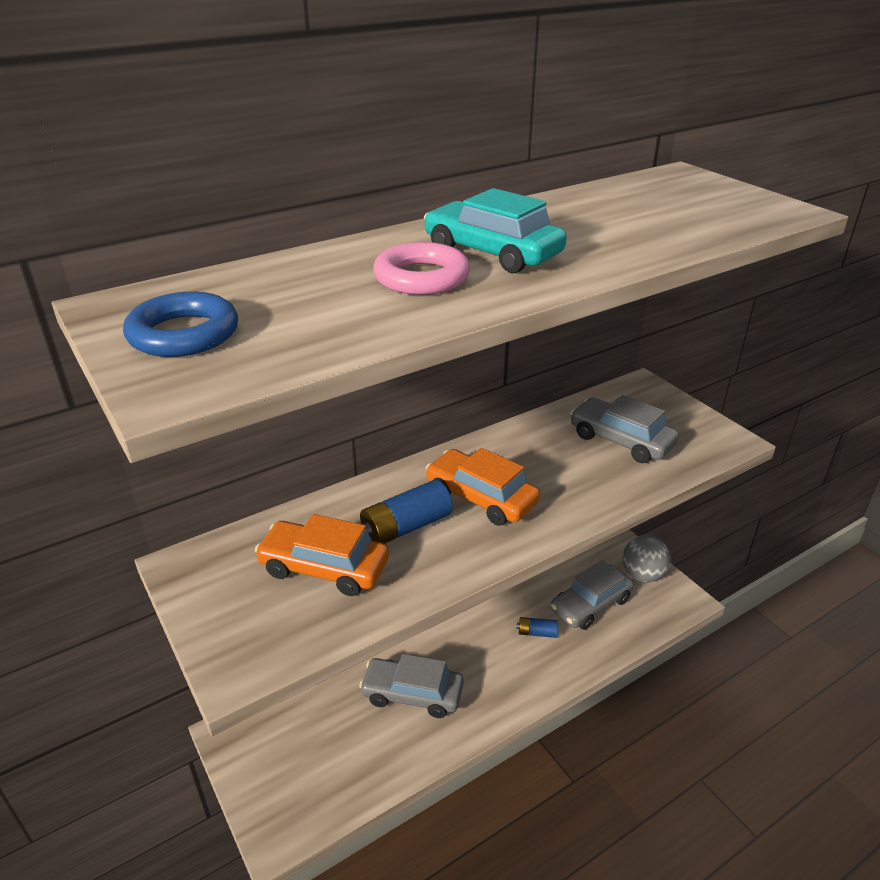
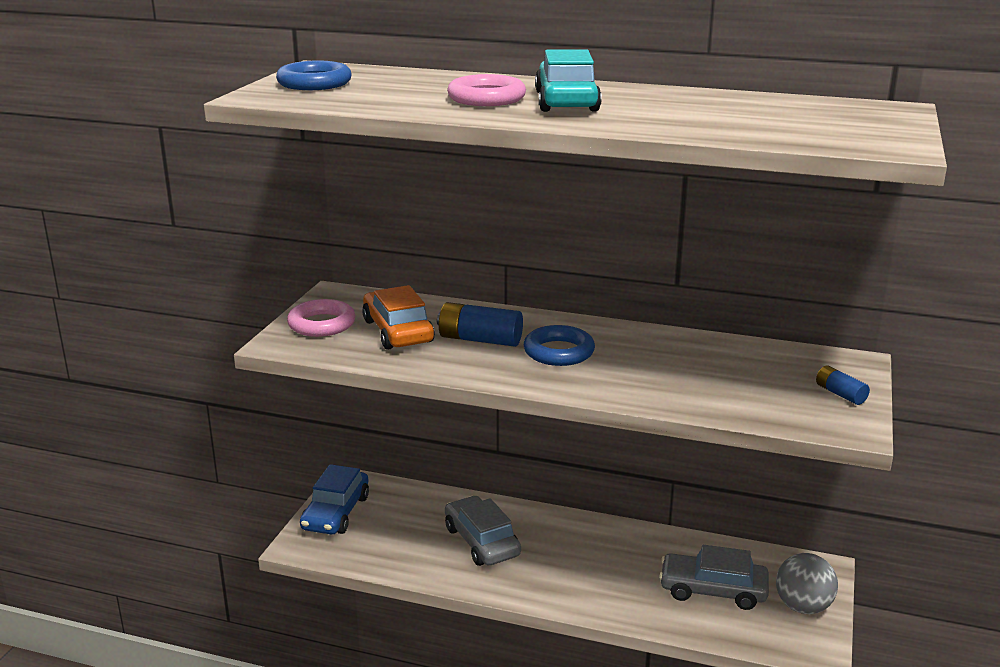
camera: 50 degrees right, 10 degrees down
(237, 612) = (322, 324): none -> pink ring
(261, 773) = (336, 513): none -> blue car
(481, 497) = (559, 352): orange car -> blue ring
(537, 633) = (632, 574): blue battery -> blue battery (840, 394)
(621, 440) = (744, 379): grey car -> none

